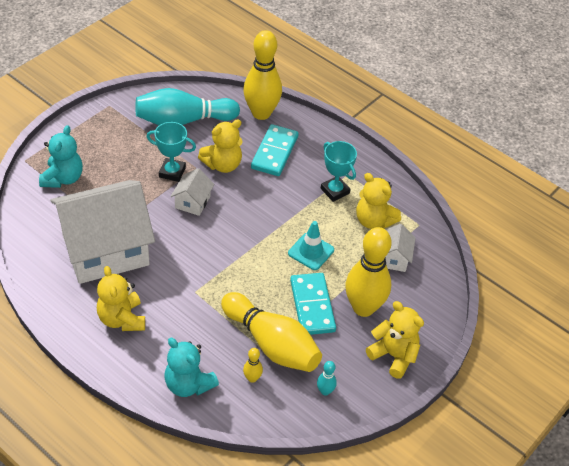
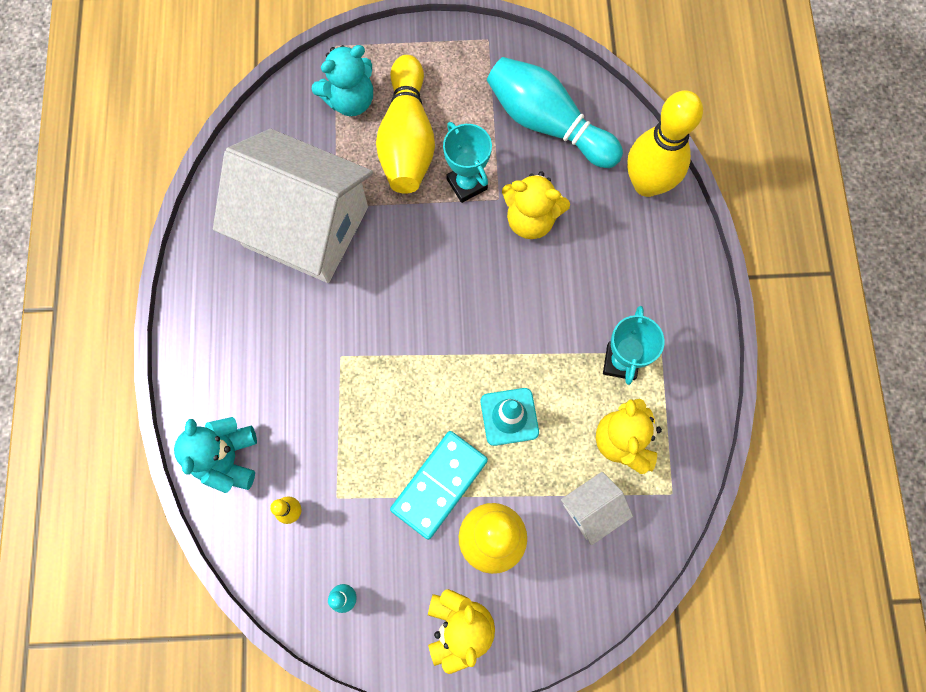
camera: 50 degrees right, 25 degrees up
(122, 319) = (241, 324): yellow teddy bear -> none
(192, 202) = (449, 241): white house -> none
(271, 344) = (351, 490): yellow bowling pin -> yellow bowling pin (407, 139)
(275, 152) = (606, 251): turquoise domino -> none

